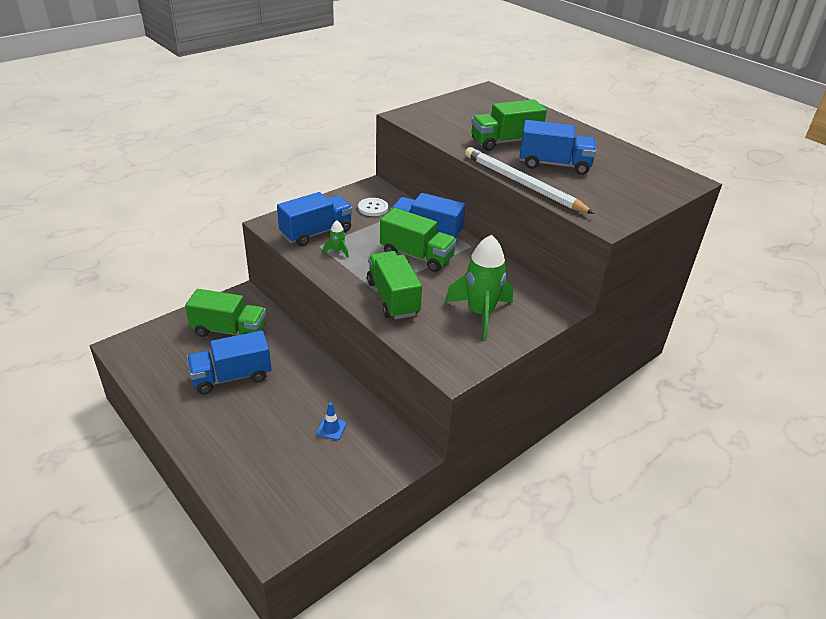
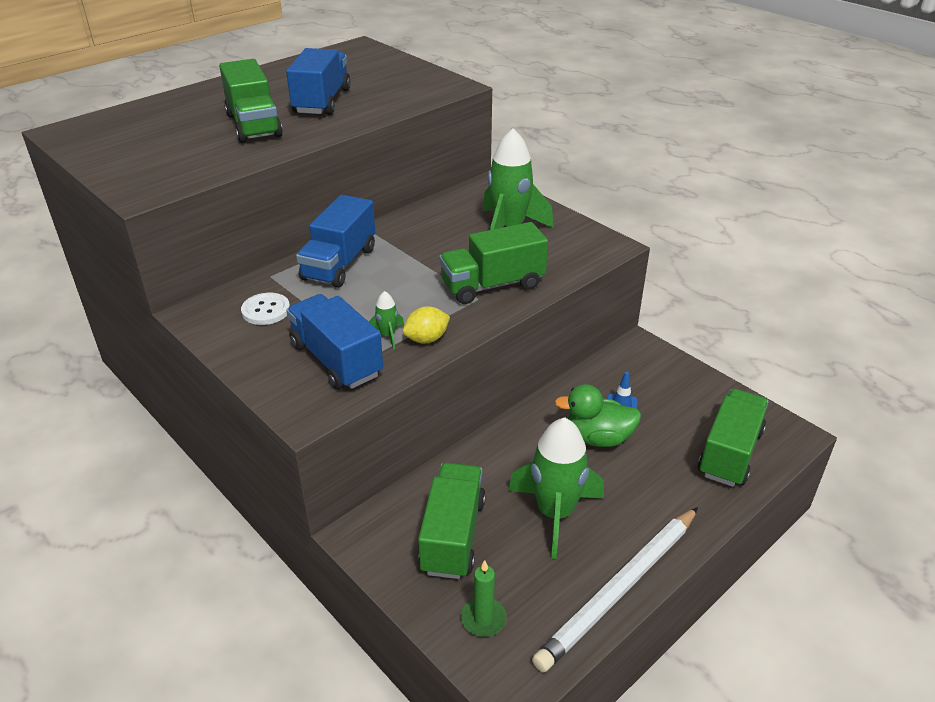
camera: 90 degrees left, 0 degrees up
(166, 339) = (483, 619): none -> green candle
(231, 377) = (555, 513): blue truck -> green rocket
(297, 408) = (597, 438): none -> green duck
(330, 266) = (426, 339): none -> yellow lemon
(416, 256) = (397, 270): green truck -> green truck (730, 453)
(522, 184) = (372, 119): white pencil -> white pencil (620, 589)

